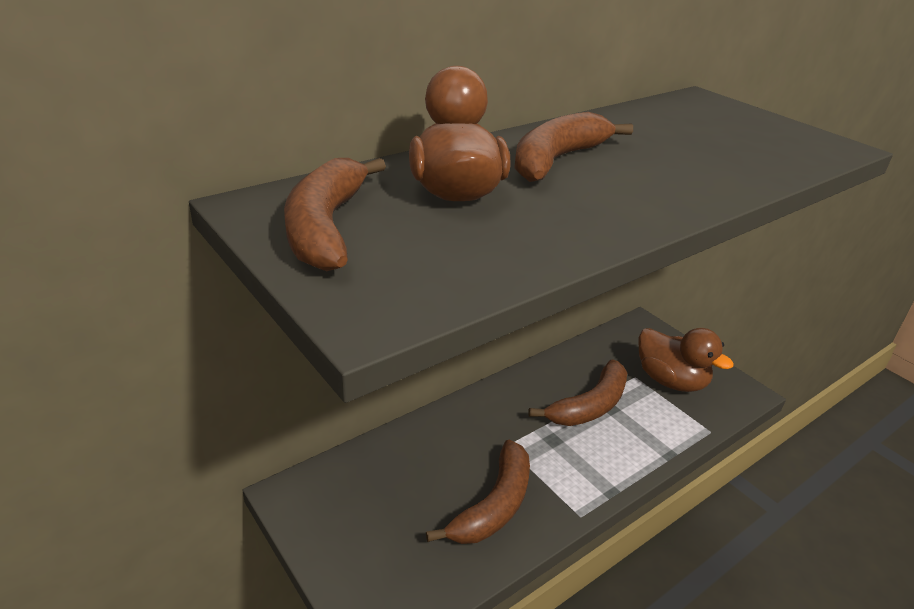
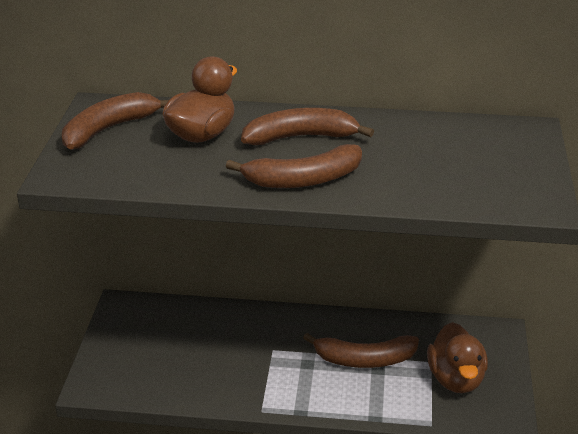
camera: 45 degrees right, 0 degrees up
(494, 505) = (219, 374): brown banana -> brown banana (303, 180)

